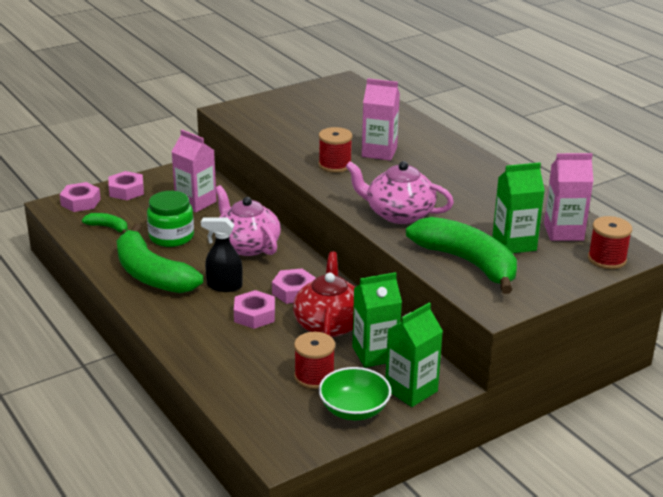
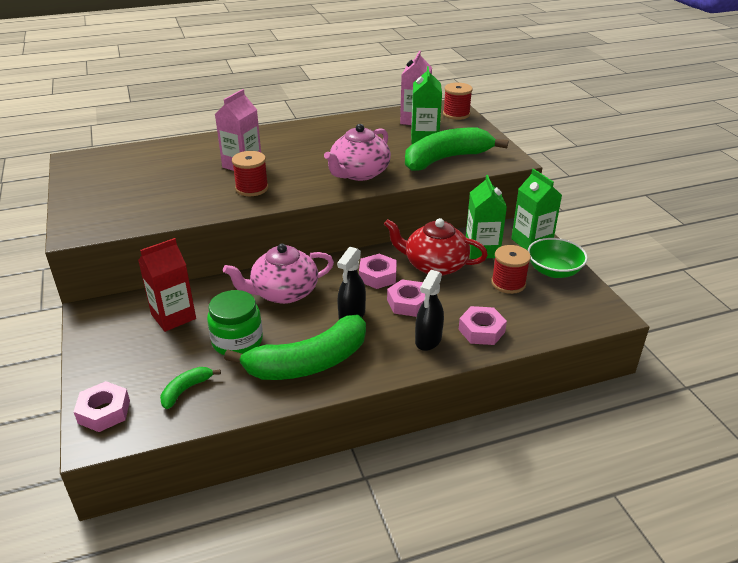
camera: 75 degrees left, 5 degrees up
(126, 191) = (105, 368): pink nut -> pink nut (481, 330)
(195, 202) = (173, 316): pink carton -> red carton
(199, 333) = (428, 340): none -> black spray bottle

